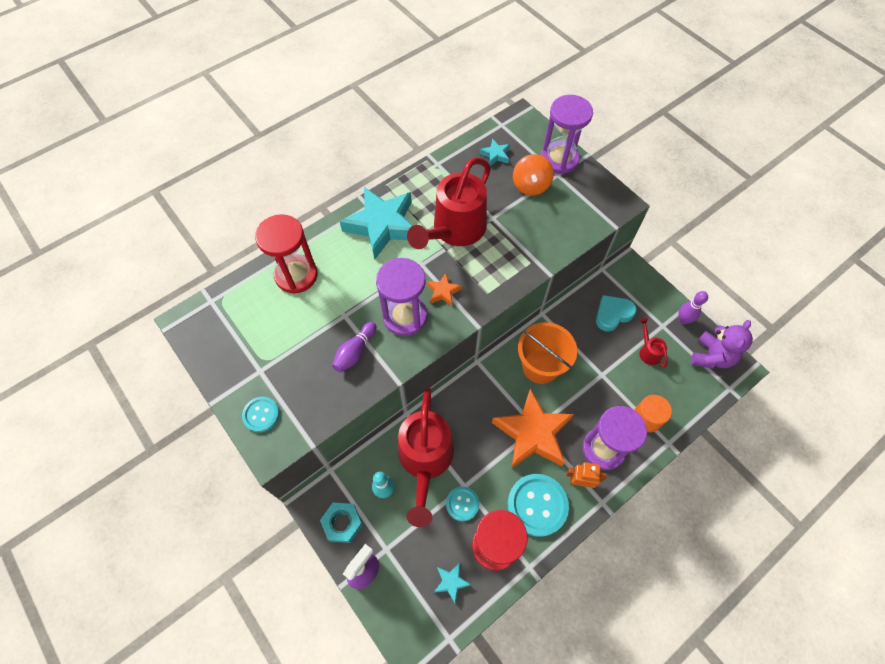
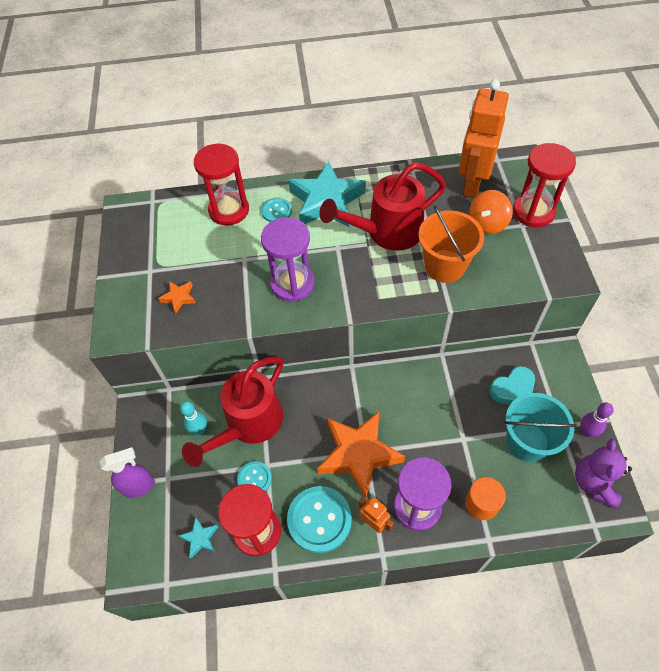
camera: 35 degrees right, 5 degrees down
(261, 415) = (127, 304): turquoise button -> turquoise button (276, 211)
(342, 523) = (148, 437): turquoise nut -> none
(355, 352) = (231, 292): purple bowling pin -> none
(443, 292) = (340, 278): orange star -> orange star (179, 298)
(495, 155) = (472, 183): turquoise star -> orange robot
(540, 366) = (407, 400): orange bucket -> orange bucket (445, 266)
(559, 159) = (533, 212): purple hourglass -> red hourglass
(612, 314) = (513, 389): turquoise heart -> turquoise heart turned 150 degrees clockwise
(648, 351) = (527, 442): red watering can -> turquoise bucket
(711, 356) = (594, 483): purple teddy bear -> purple teddy bear turned 135 degrees clockwise

